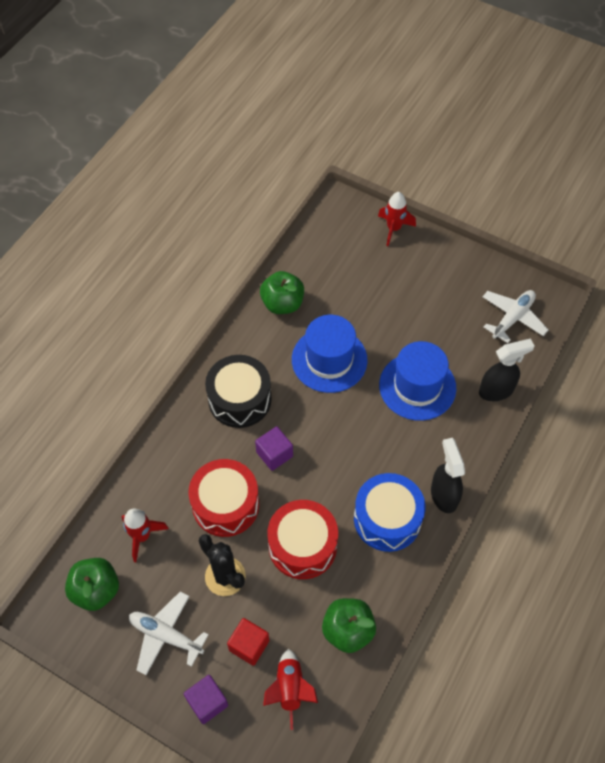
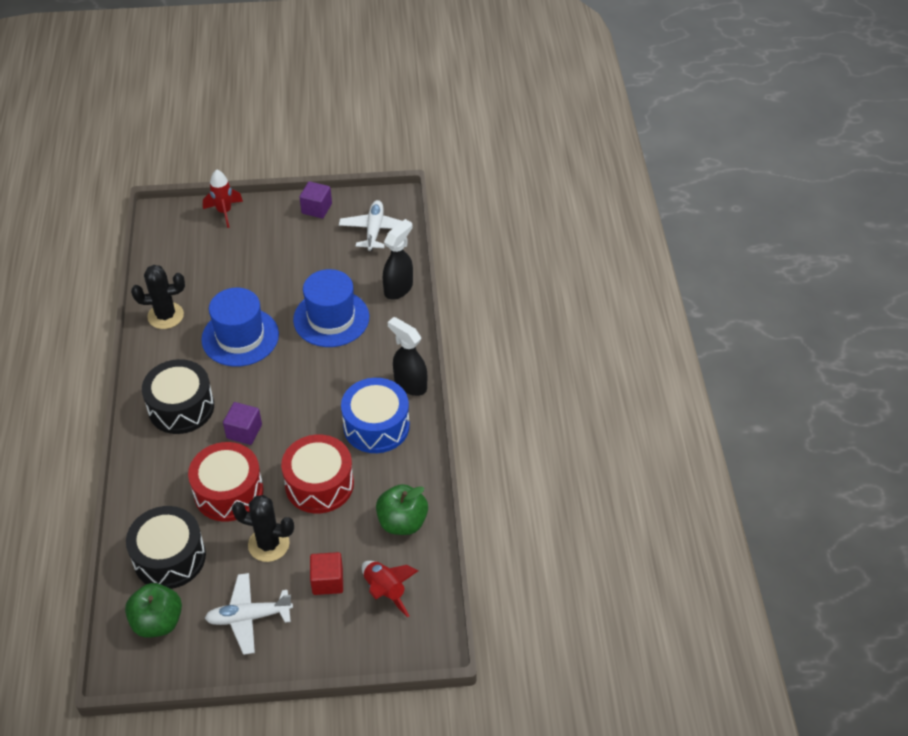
camera: 35 degrees left, 10 degrees down
(142, 536) = (169, 557): red rocket -> black drum
(207, 702) = (322, 642): purple cube -> purple cube (316, 208)
(282, 304) = (165, 316): green apple -> black cactus

